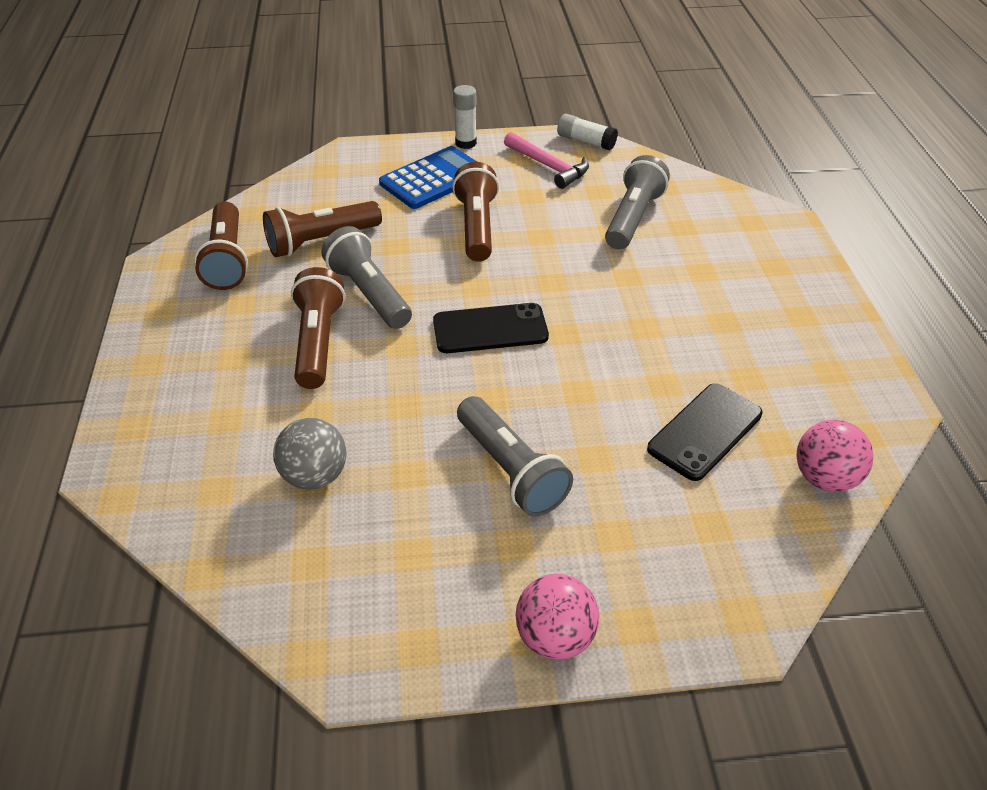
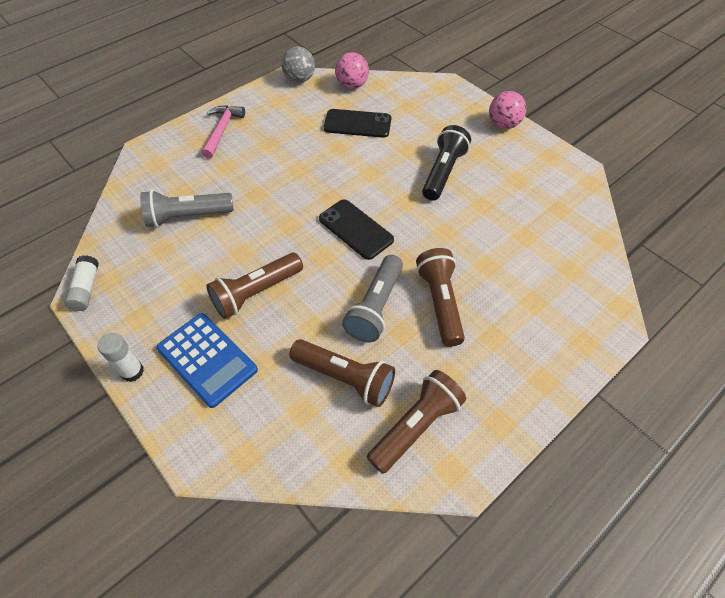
camera: 125 degrees left, 10 degrees up
(315, 476) = (521, 237): grey ball -> grey ball (299, 79)
(318, 342) = (440, 303): brown flashlight -> brown flashlight turned 120 degrees clockwise
(433, 179) = (207, 359): blue calculator -> blue calculator turned 150 degrees counterclockwise
(511, 470) = (443, 172): grey flashlight -> black flashlight
(548, 166) = (142, 293): pink hammer -> pink hammer (222, 130)

